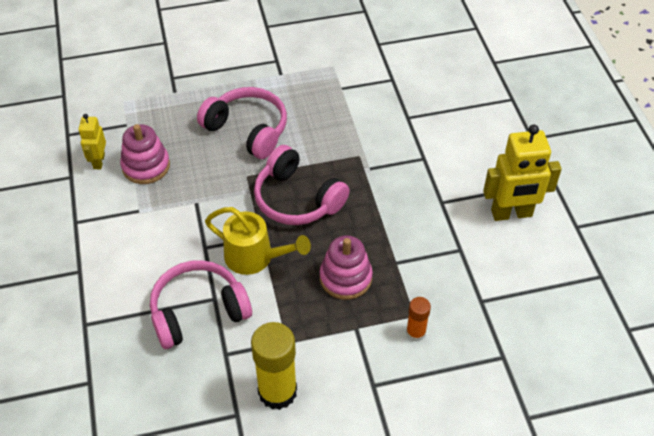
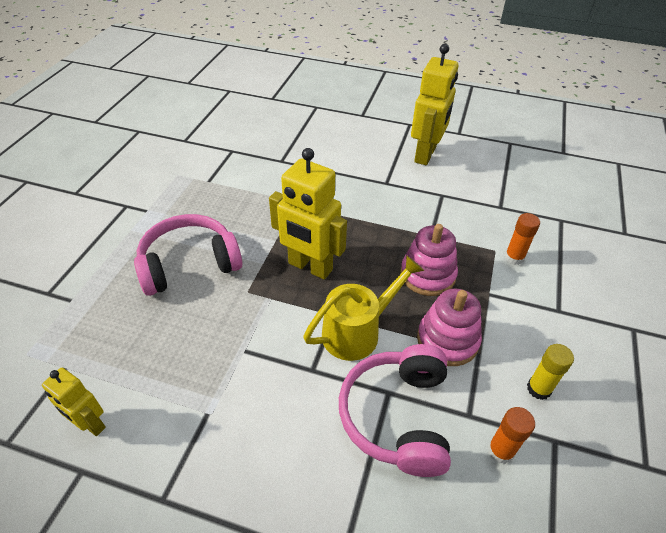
camera: 60 degrees left, 5 degrees down
(146, 166) = (148, 375): pink stacking toy -> pink stacking toy (447, 340)
(207, 382) = (500, 451): none -> orange glue stick
(277, 392) = (538, 389): yellow glue stick -> yellow glue stick, size x0.53
(297, 199) = (310, 267): pink headphones -> yellow robot

